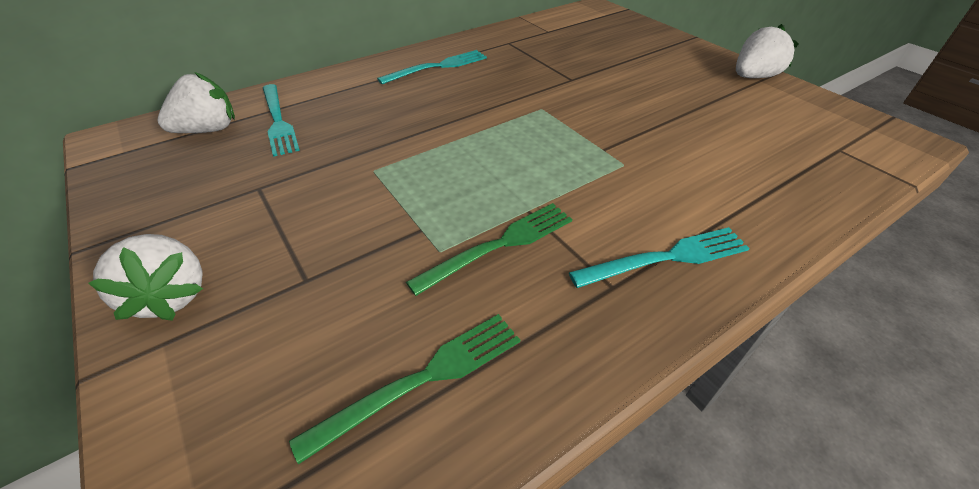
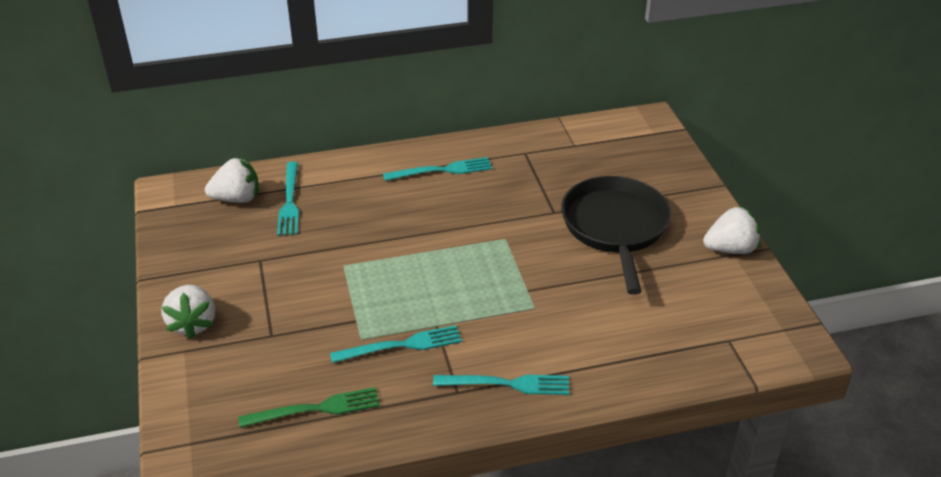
camera: 20 degrees right, 5 degrees down
(500, 245) = (402, 345): green fork -> turquoise fork
(638, 80) = (615, 227): none -> black pan

